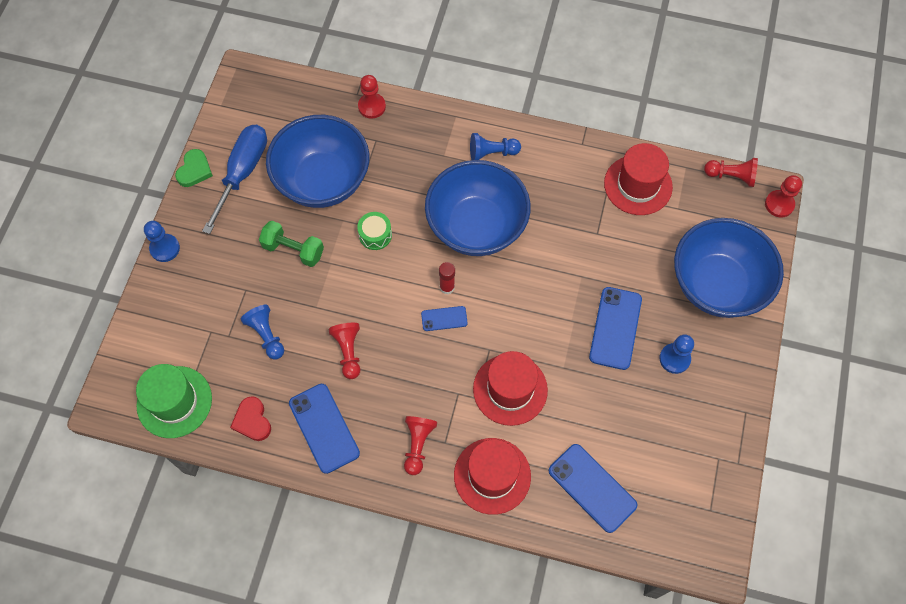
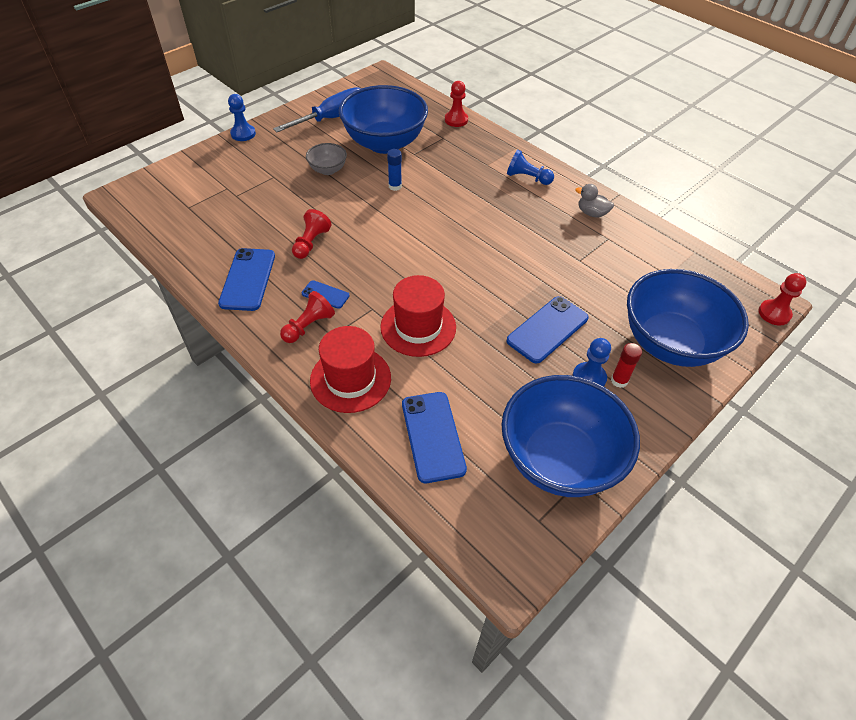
camera: 30 degrees right, 15 degrees down
(174, 402) = (162, 214): green hat -> none
(194, 170) = (303, 105): green heart -> none
(252, 420) = (202, 250): red heart -> none
(266, 335) = (262, 207): blue pawn -> none
(293, 250) = (328, 170): green dumbbell -> grey bowl
(375, 235) = (395, 186): green drum -> blue glue stick
(444, 318) = (403, 256): blue phone -> blue phone (325, 294)
(447, 287) = (423, 239): red glue stick -> red glue stick (619, 381)
(476, 226) = (478, 214): blue bowl -> blue bowl (559, 459)
(576, 168) = (592, 213): none -> grey duck
(638, 185) = (640, 245): red hat -> none
(731, 176) = (736, 275): red pawn -> none

